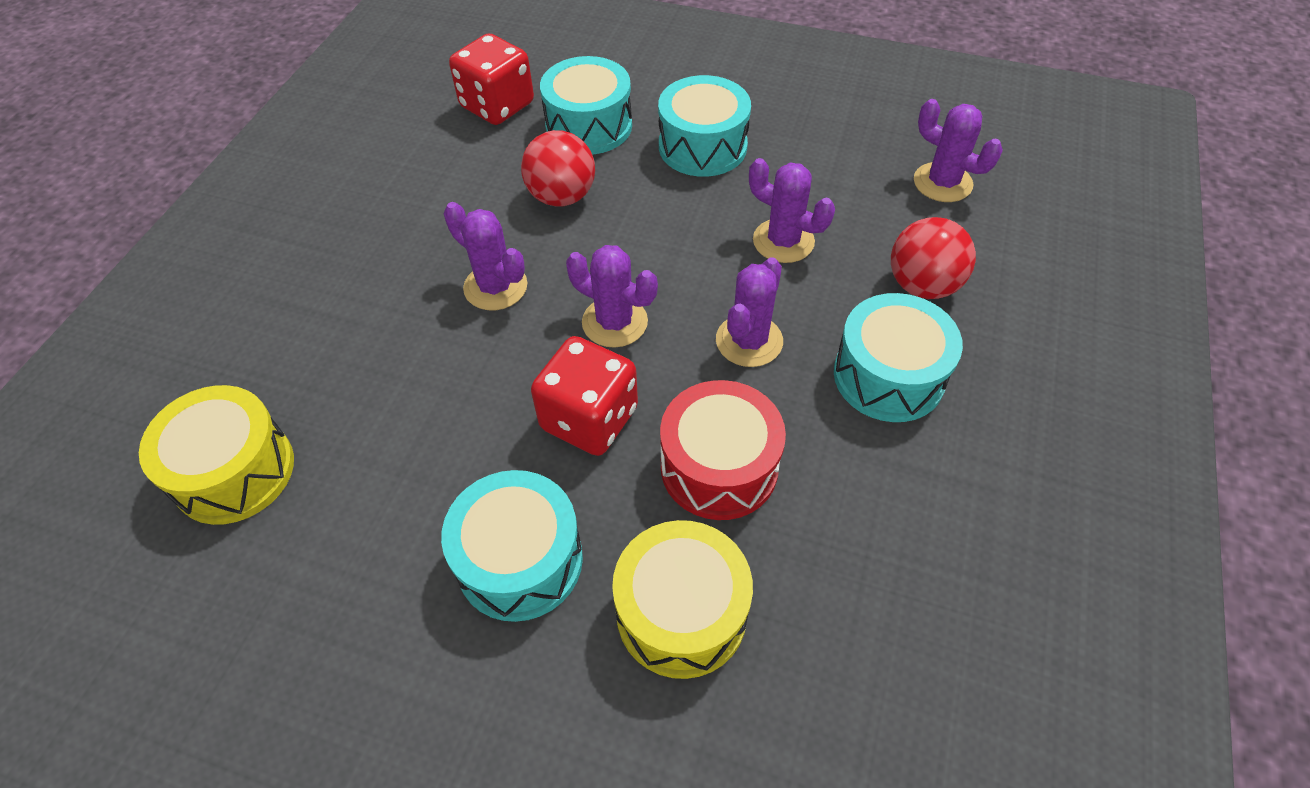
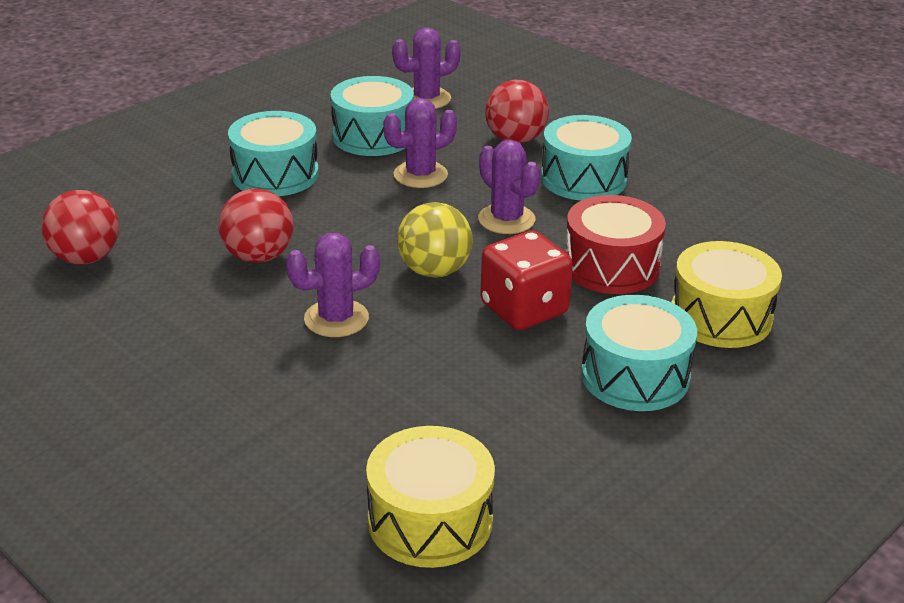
camera: 65 degrees left, 20 degrees down
(497, 105) = (86, 258): red dice -> red ball
(589, 126) = (181, 218): turquoise drum -> turquoise drum (373, 136)
(614, 322) = (434, 271): purple cactus -> yellow ball

